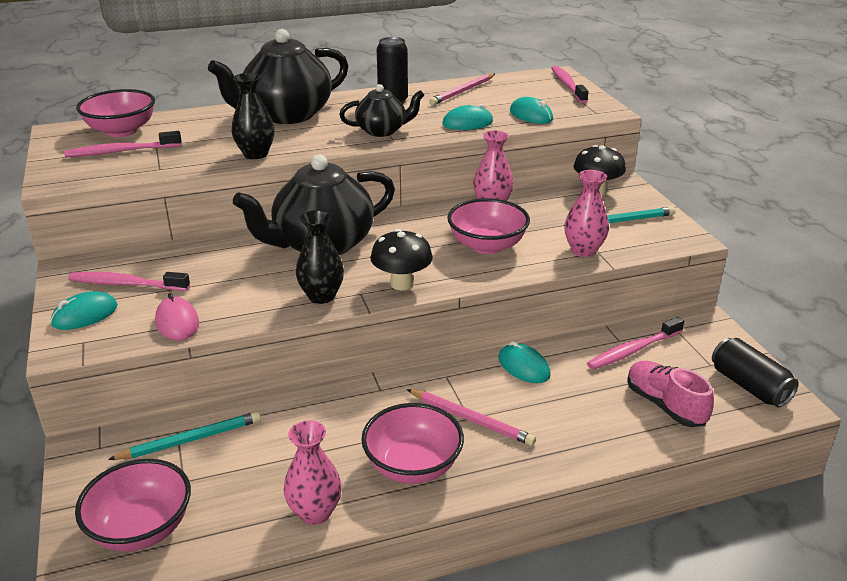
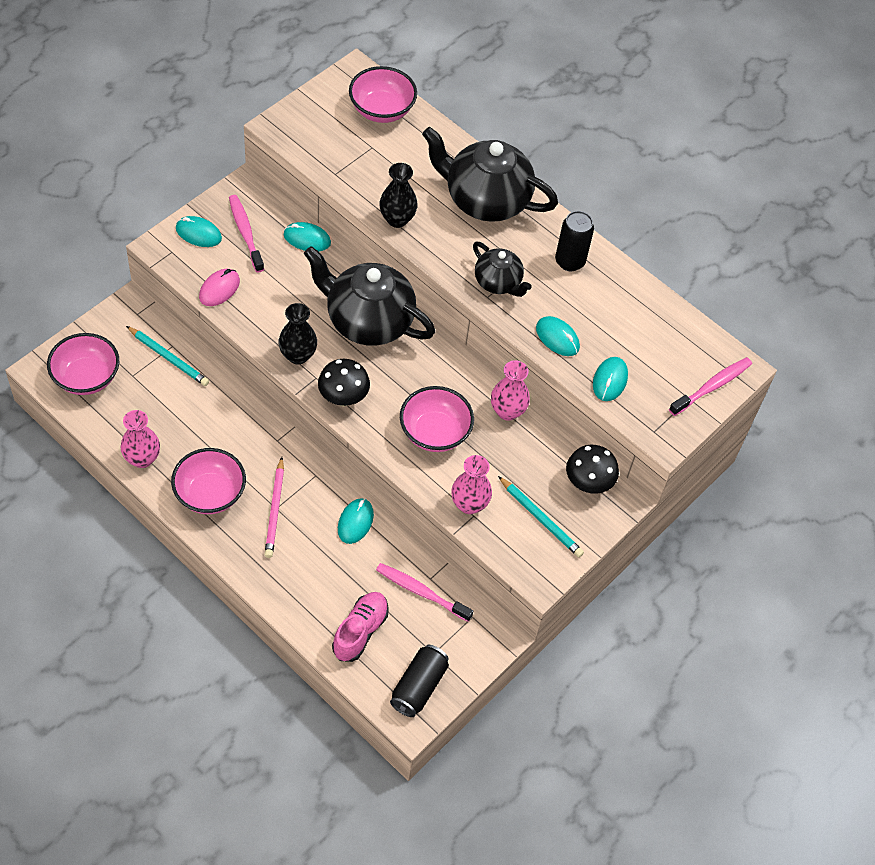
camera: 55 degrees right, 25 degrees up
(122, 151) = (347, 134): pink toothbrush -> none
(183, 250) = (307, 239): none -> turquoise mouse
(462, 91) = (632, 305): pink pencil -> none

